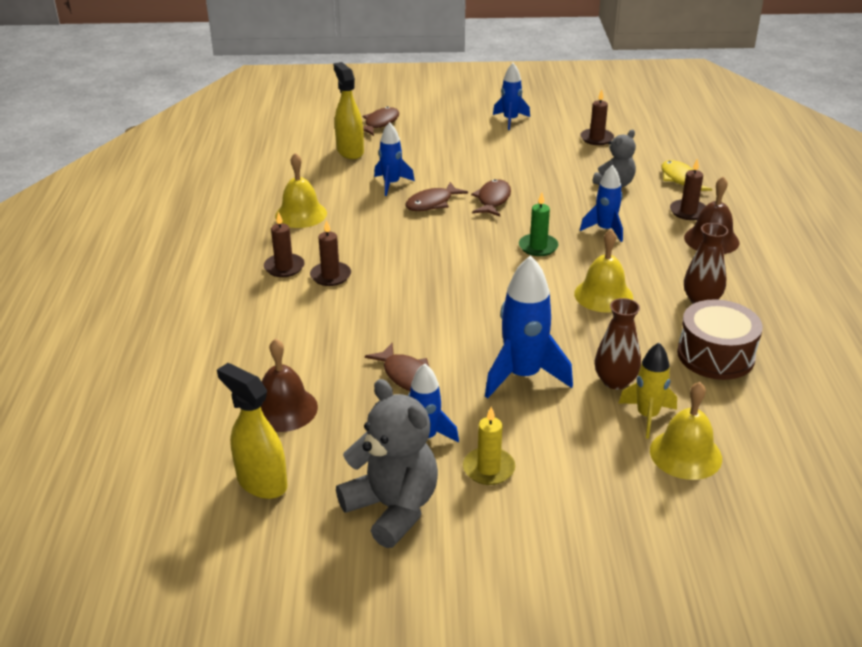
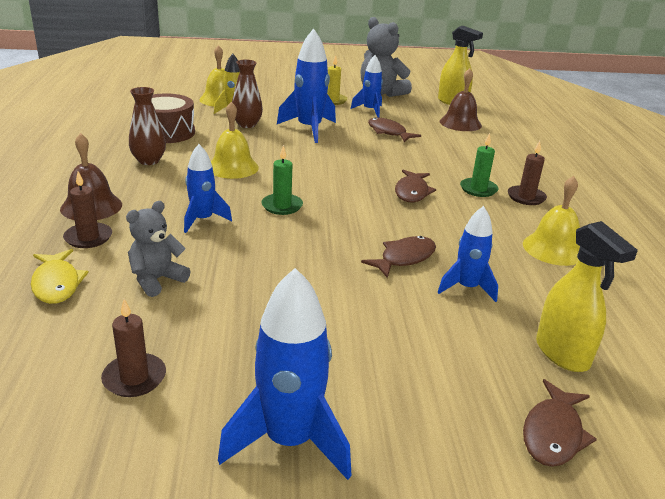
camera: 175 degrees right, 5 degrees down
(330, 276) = (478, 189): brown candle -> green candle
(493, 200) = (328, 260): brown fish -> brown fish (412, 192)
(510, 120) = (289, 441): blue rocket -> blue rocket, size x1.61

